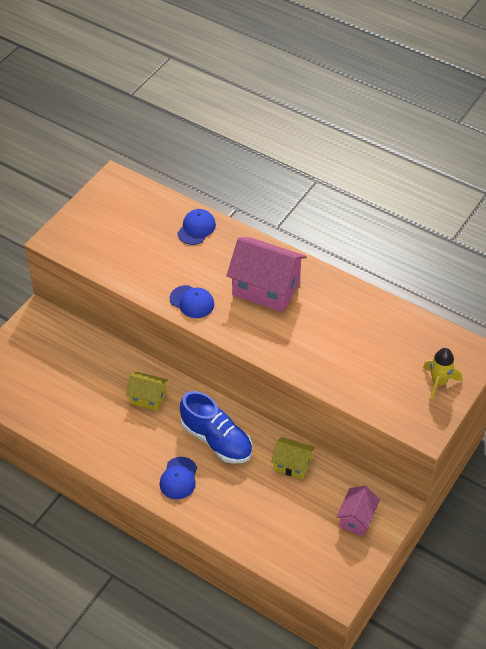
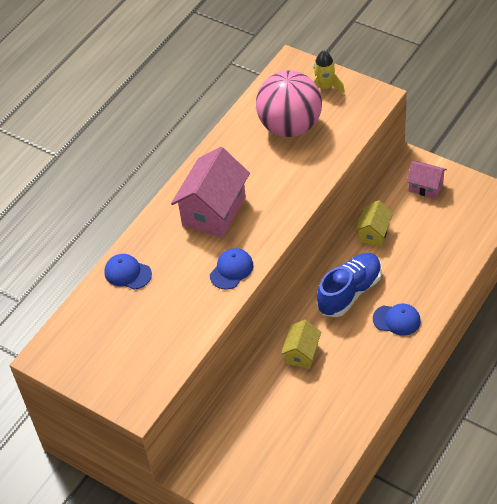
camera: 85 degrees left, 0 degrees up
(379, 350) = (290, 126): none -> pink ball

